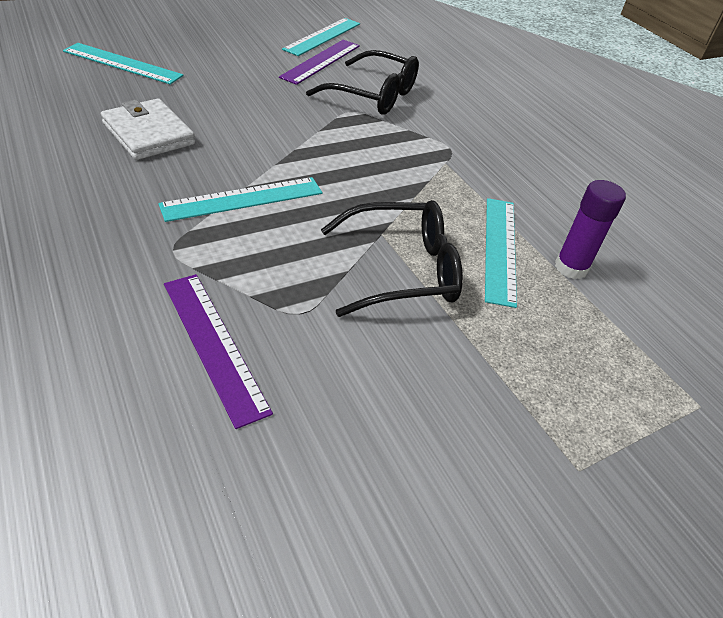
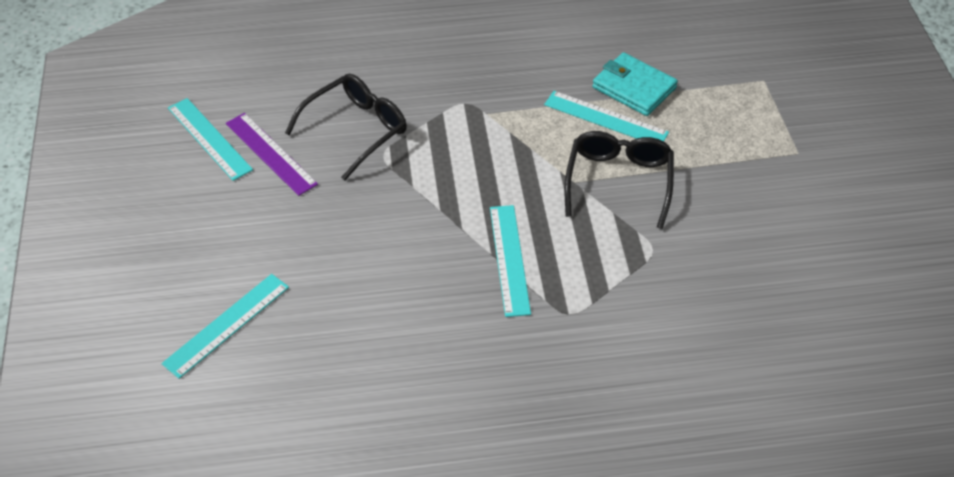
camera: 65 degrees left, 5 degrees up
(148, 134) = (386, 314): white wallet -> none
(213, 344) = (674, 301): purple ruler -> none
(571, 268) = (634, 88): purple glue stick -> turquoise wallet

